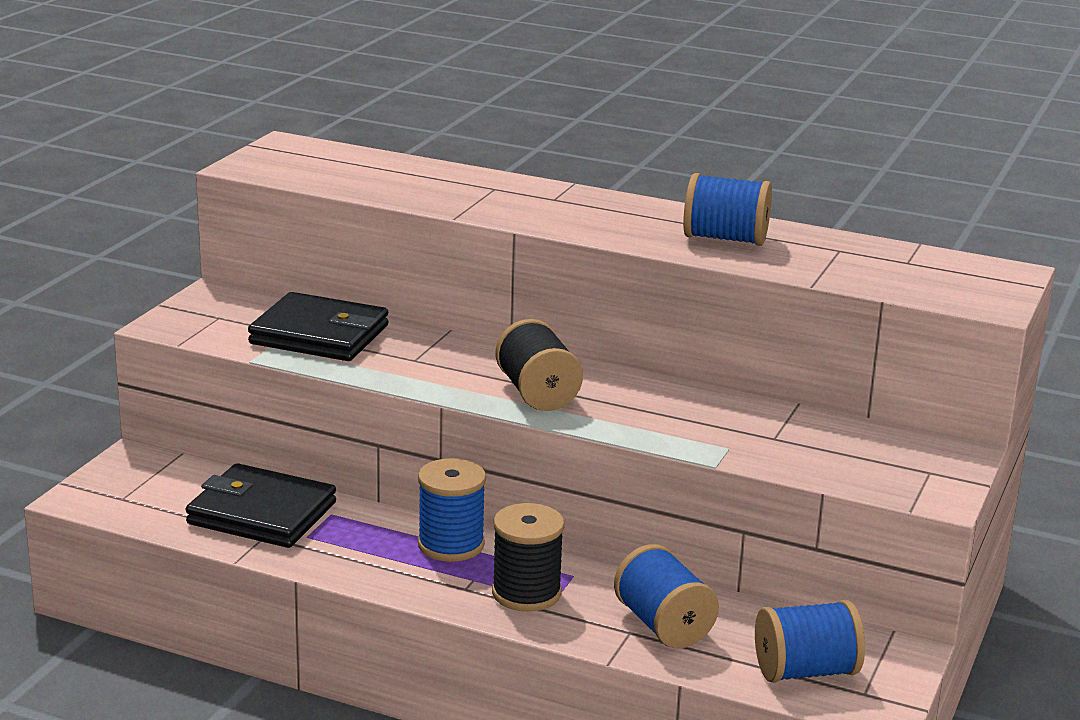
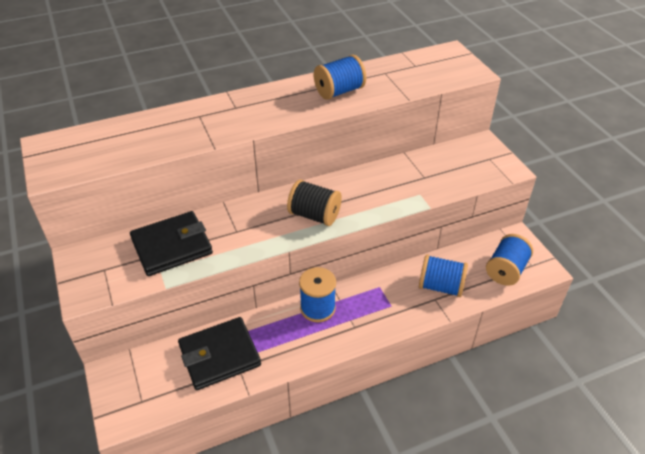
camera: 45 degrees left, 20 degrees up
(526, 593) = (378, 310): black spool -> none

